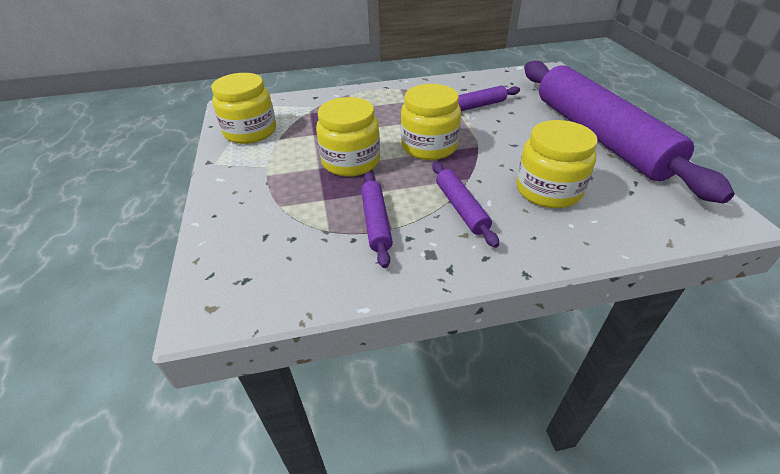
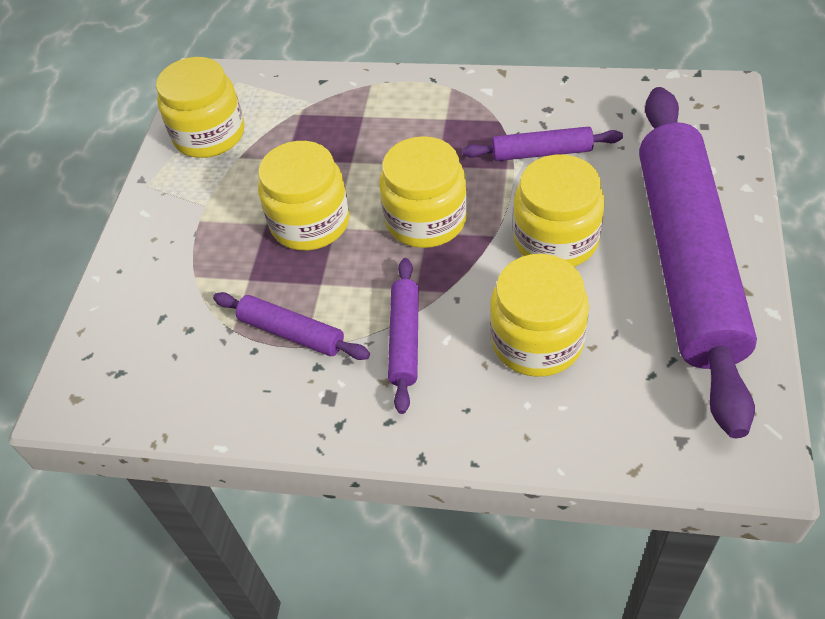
camera: 25 degrees right, 10 degrees up
(376, 222) = (291, 332): purple rolling pin -> purple rolling pin turned 75 degrees counterclockwise
(517, 141) = (556, 239): none -> yellow jar

